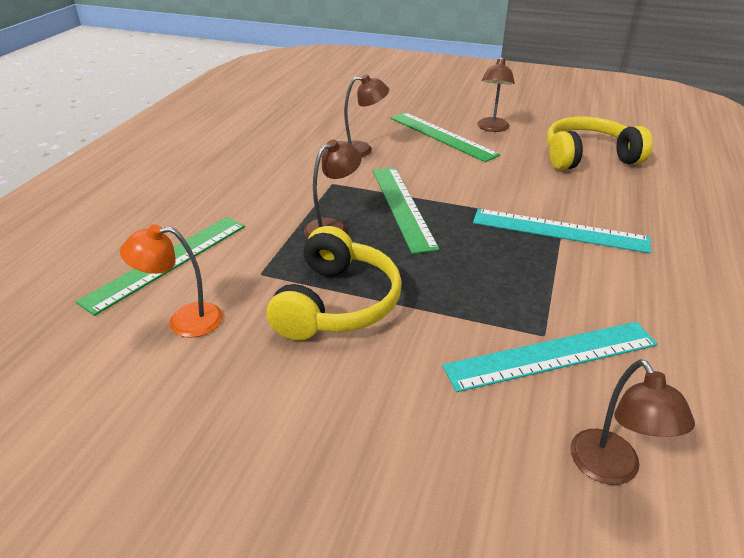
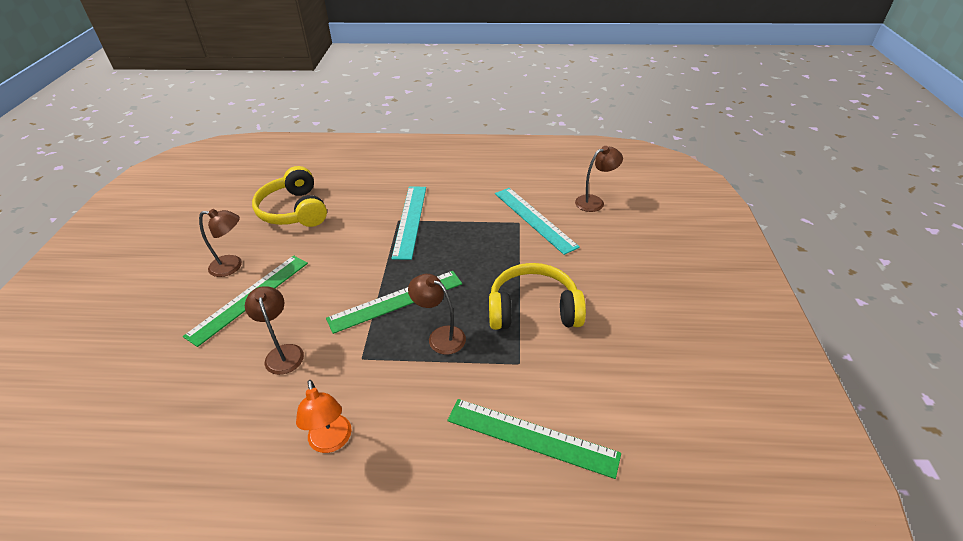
camera: 105 degrees left, 5 degrees up
(184, 321) = (593, 388): orange lamp -> orange lamp (331, 442)

